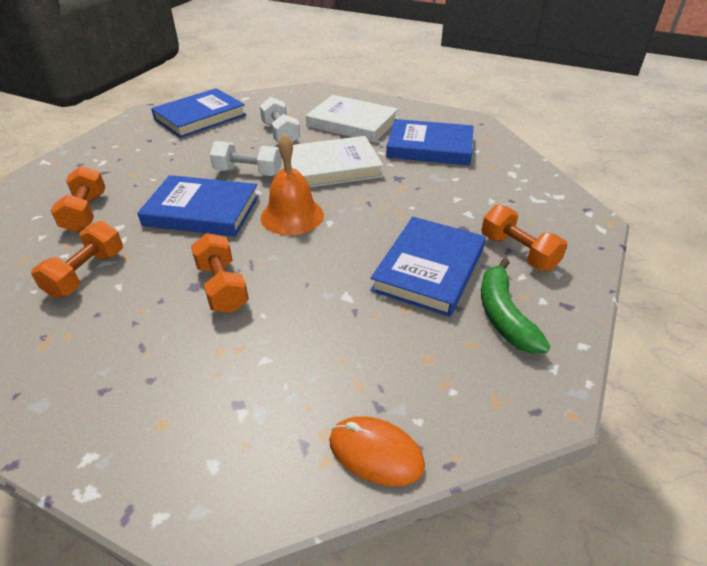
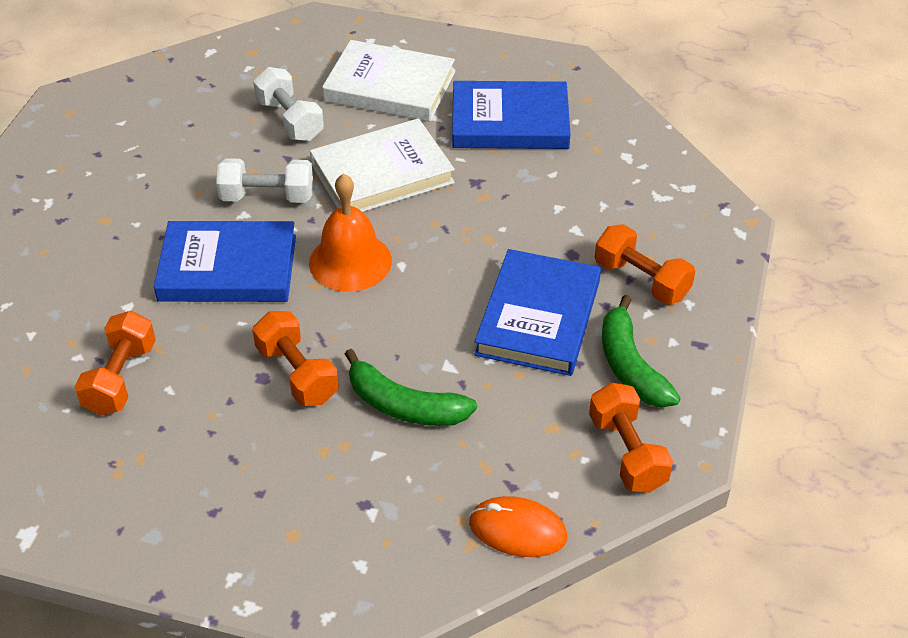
camera: 10 degrees left, 5 degrees up
(86, 212) = (71, 290): orange dumbbell -> orange dumbbell (627, 453)
(200, 117) = (156, 99): blue book -> none
(300, 322) = (404, 405): none -> green banana

